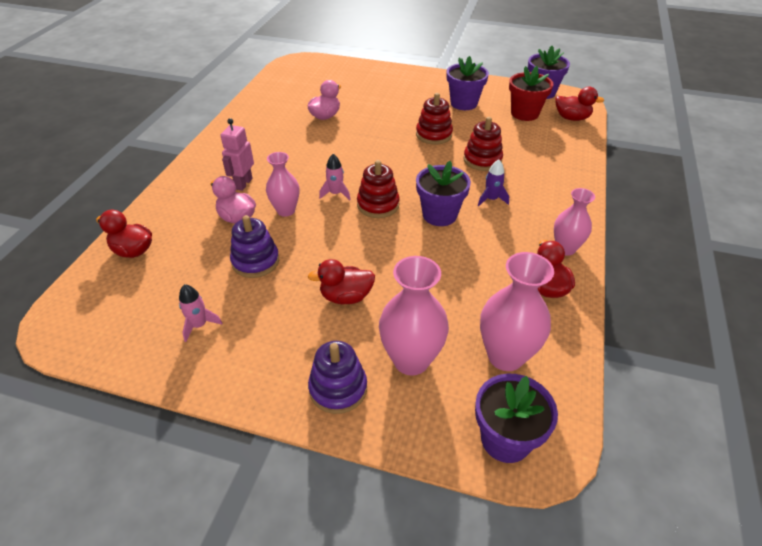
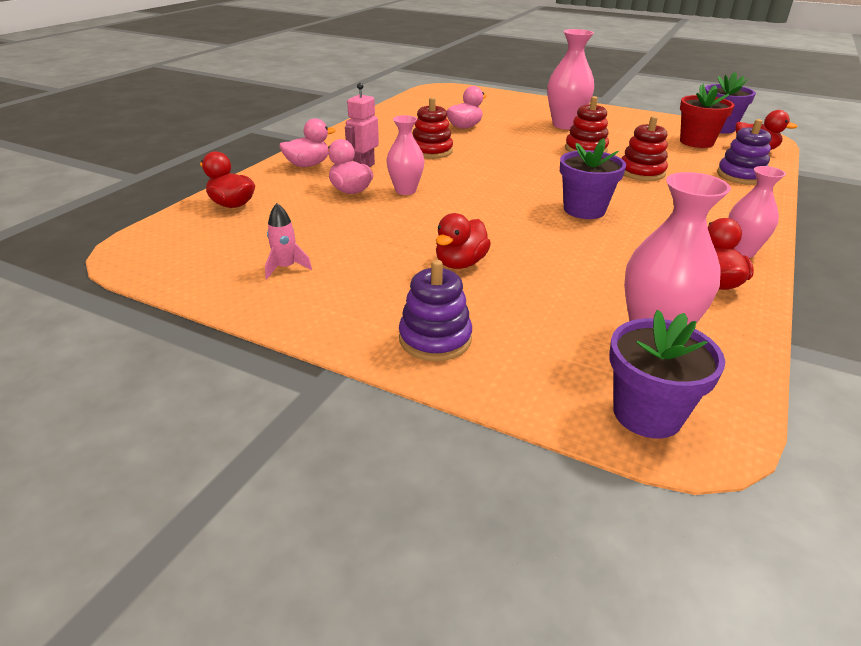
camera: 10 degrees right, 10 degrees down
(192, 187) = (308, 165): none -> pink duck
(255, 261) = (362, 225): purple stacking toy -> purple stacking toy (740, 176)
(336, 194) = (464, 183): pink rocket -> none
(346, 297) = (460, 263): red duck -> red duck turned 60 degrees counterclockwise
(378, 205) = (512, 195): red stacking toy -> red stacking toy (431, 151)
(411, 360) = (531, 325): pink vase -> pink vase (565, 125)
(463, 103) = (624, 129): purple flower pot -> none
(491, 199) = (649, 203): purple rocket -> none

